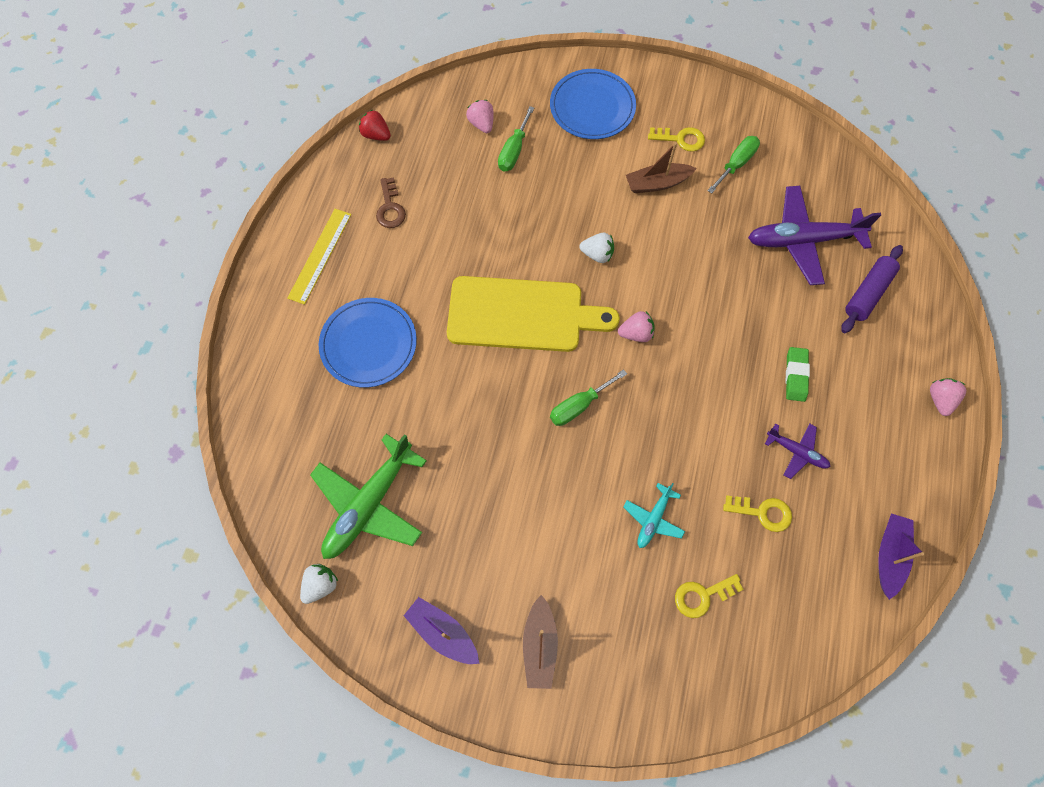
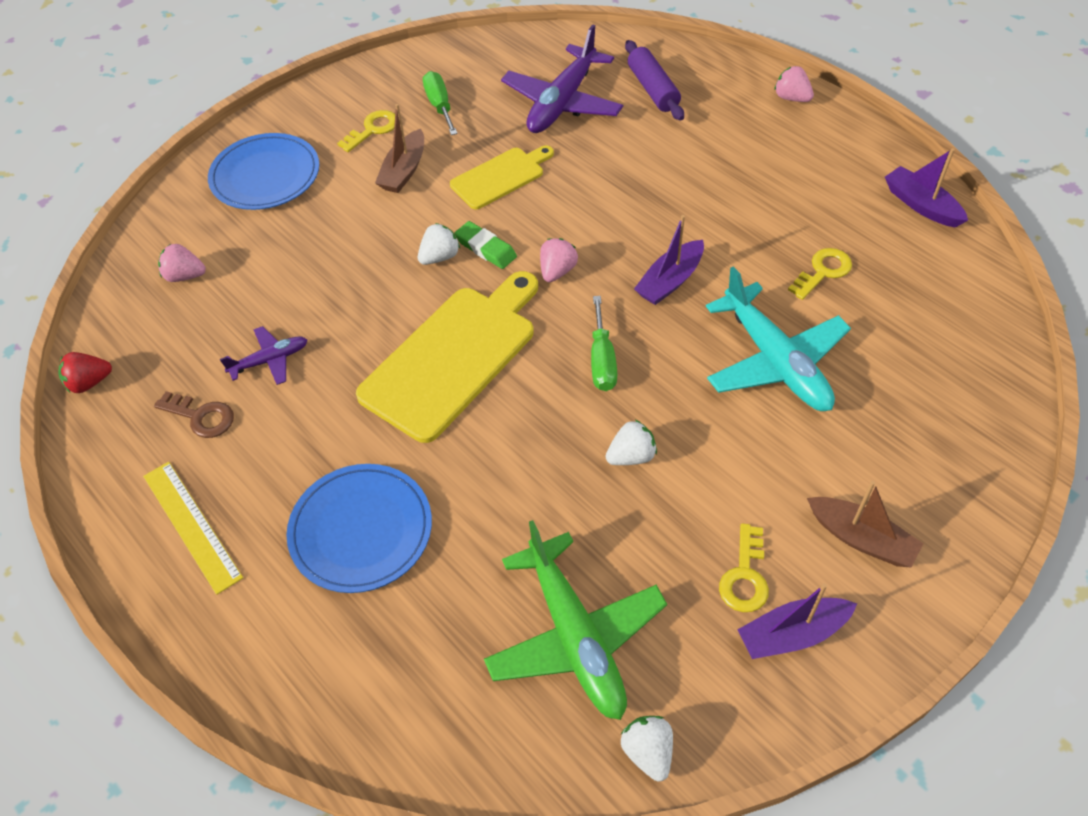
camera: 55 degrees left, 15 degrees down
(514, 151) = (248, 265): green screwdriver -> none
(514, 466) = (631, 456): none -> white strawberry
(653, 519) = (775, 361): turquoise plane -> turquoise plane, size x1.99
(678, 411) = (670, 281): none -> purple boat
(696, 245) = (500, 177): none -> yellow cutting board
(702, 596) = (883, 363): yellow key -> yellow key (745, 576)
(796, 375) = (697, 177): green eraser -> green eraser (486, 248)
(796, 452) = (776, 215): purple plane -> purple plane (270, 360)

